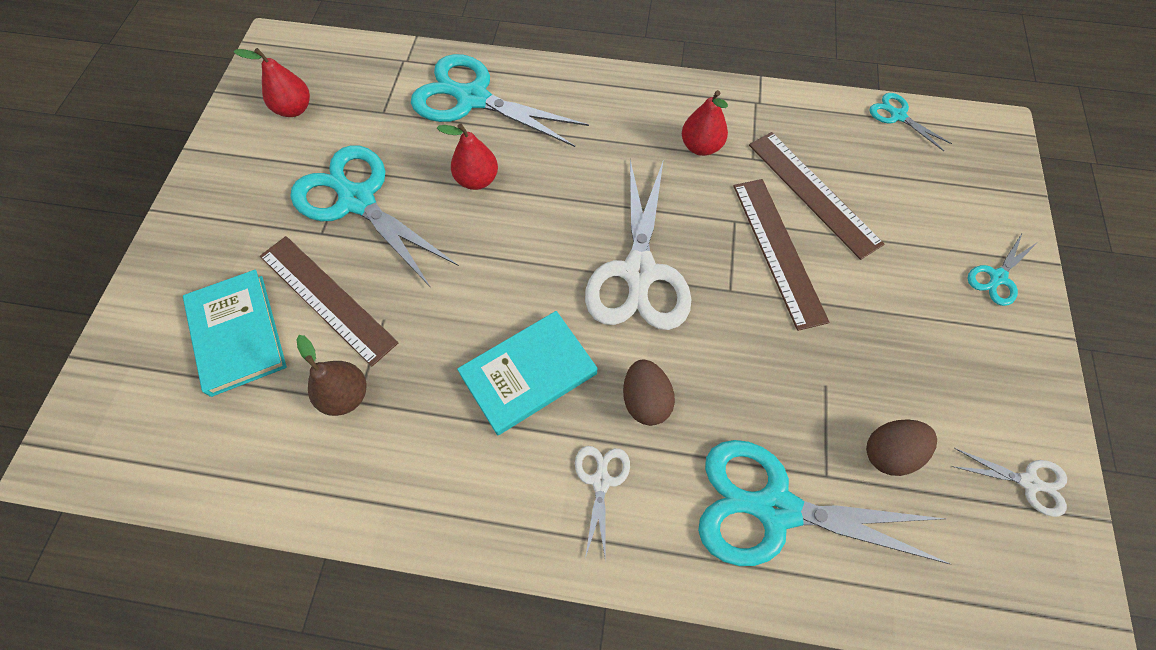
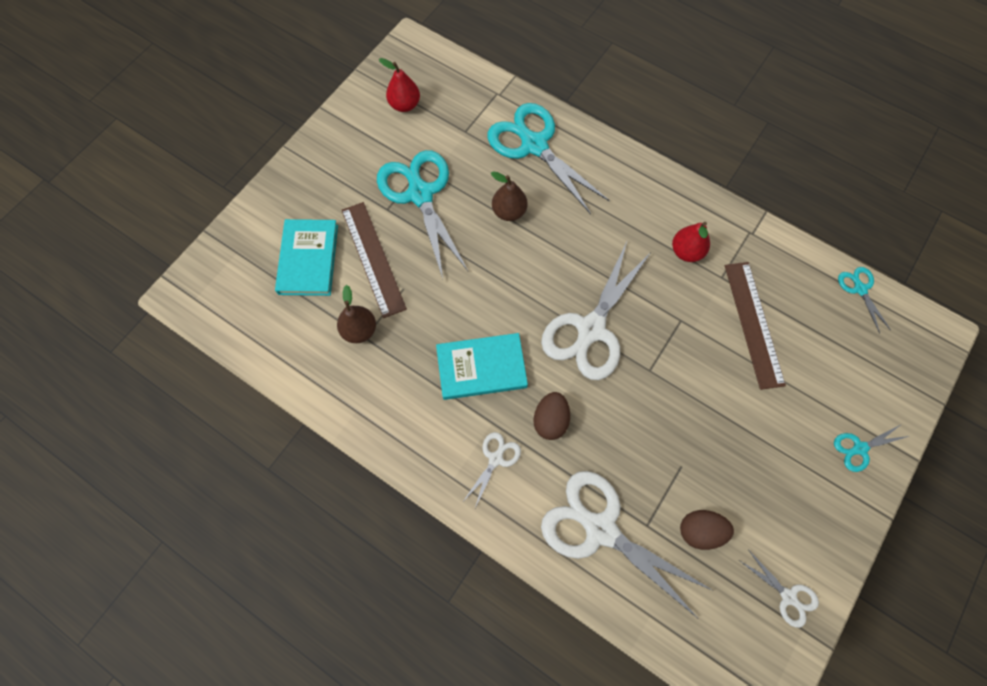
camera: 25 degrees right, 5 degrees up
(477, 180) = (509, 212): red pear -> brown pear
(775, 508) = (601, 529): turquoise scissors -> white scissors
(778, 251) = (701, 356): brown ruler -> none

